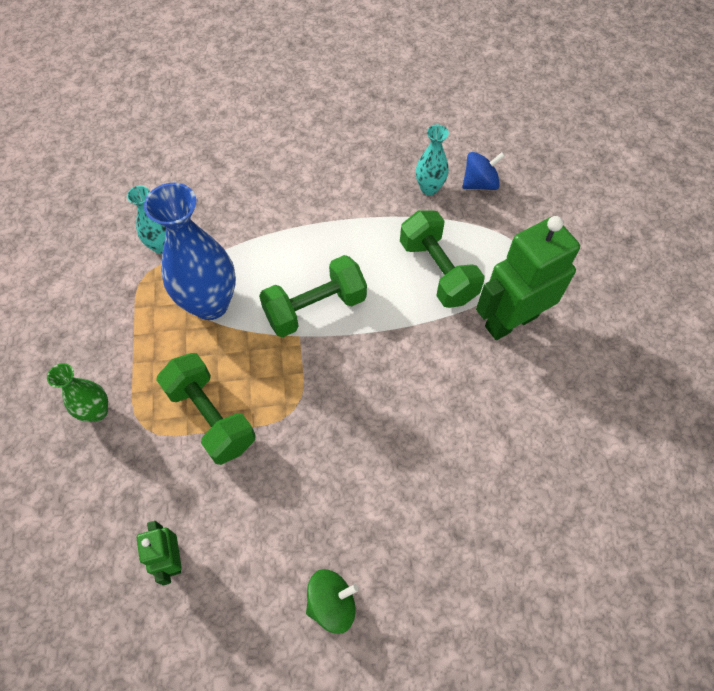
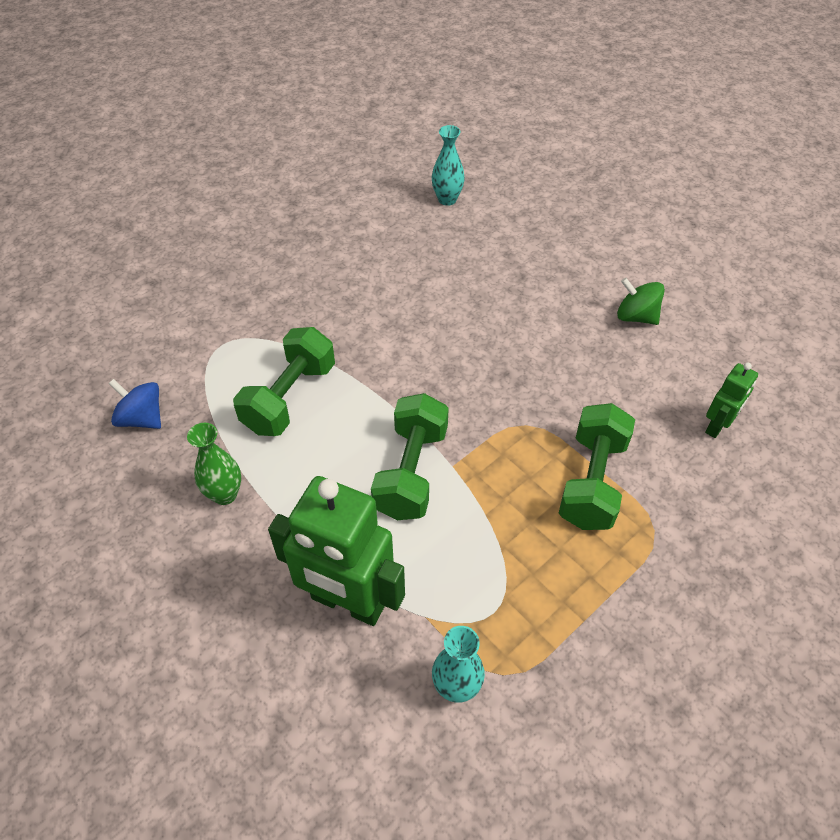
camera: 125 degrees left, 10 degrees down
(97, 411) = (683, 584): green vase -> green vase (225, 494)
(210, 304) = (485, 571): blue vase -> none
(315, 308) = (411, 472): green dumbbell -> green dumbbell turned 75 degrees clockwise
(429, 188) = (177, 459): turquoise vase -> turquoise vase (447, 199)
(510, 321) = (307, 323): green robot -> green robot (347, 602)

